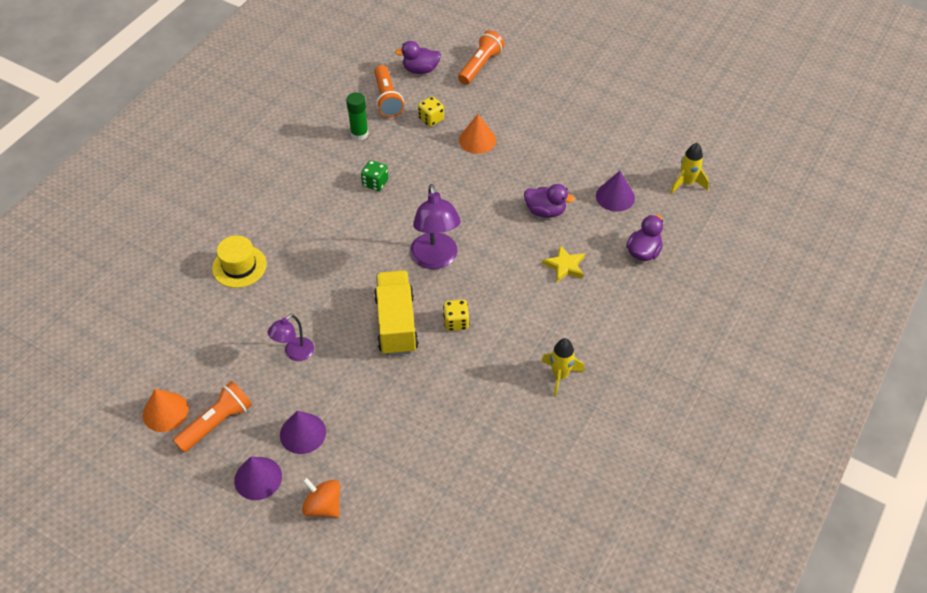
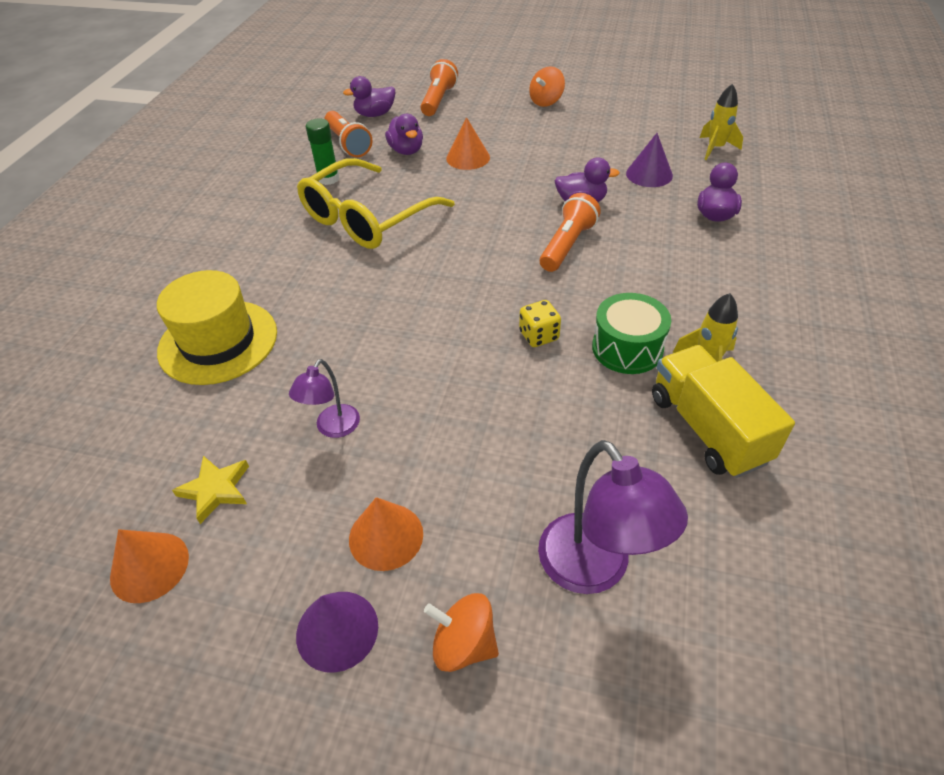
camera: 15 degrees left, 5 degrees down
(217, 423) = (241, 560): orange flashlight -> orange flashlight (567, 245)
(239, 266) = (218, 342): yellow hat -> yellow hat, size x1.54
(303, 433) = (386, 536): purple cone -> orange cone
(375, 183) = (367, 218): green dice -> yellow glasses
(396, 324) = (461, 356): yellow truck -> yellow truck (707, 428)
(431, 119) = (406, 151): yellow dice -> purple duck
(435, 259) = (477, 276): purple lamp -> purple lamp (594, 569)
(512, 349) = (627, 348): none -> green drum
(564, 266) = (636, 247): yellow star -> yellow star (215, 490)
(571, 91) = (546, 101): none -> orange spinning top

